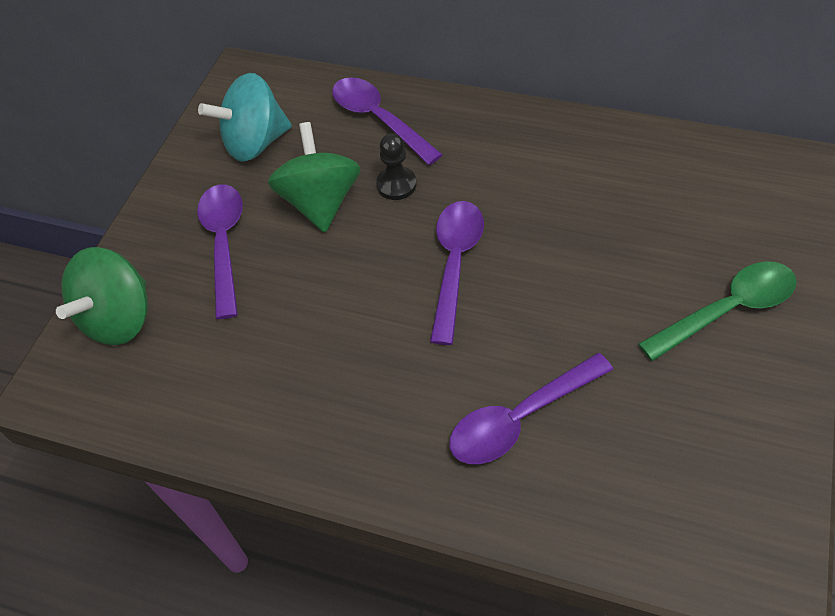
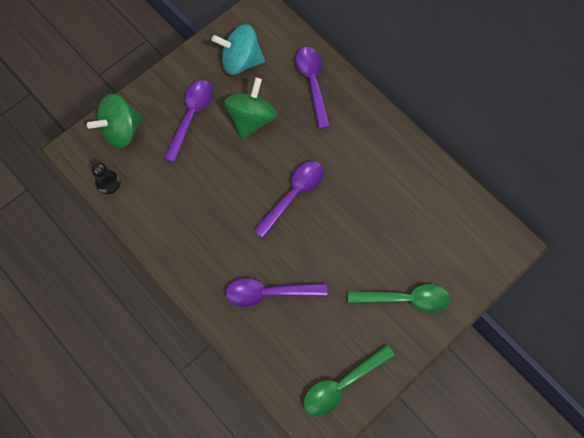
camera: 25 degrees right, 15 degrees up
(396, 185) = (295, 131): black pawn -> black pawn (108, 182)
(741, 487) = (342, 384): none -> green spoon

